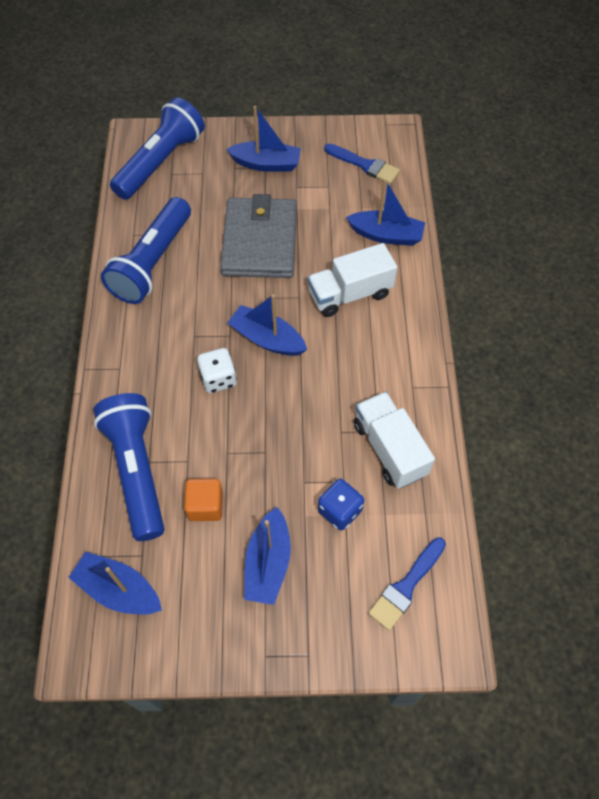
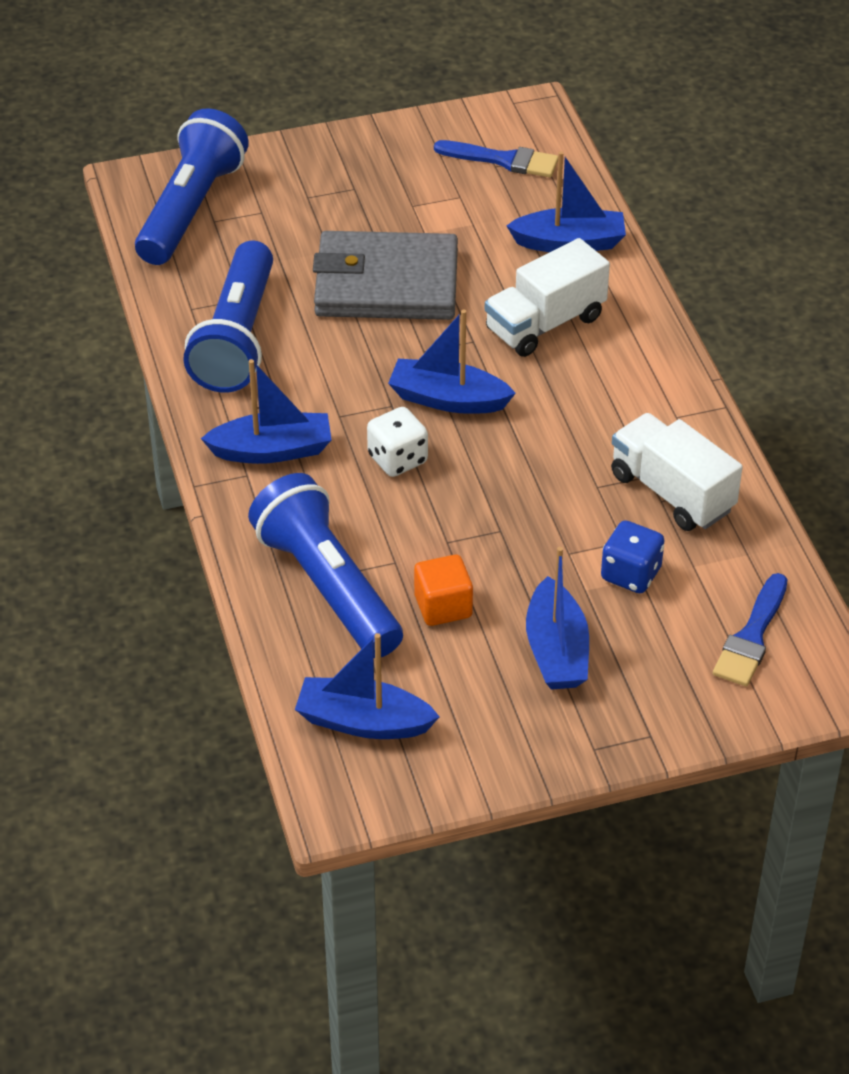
camera: 15 degrees left, 15 degrees down
(259, 241) = (386, 283): grey wallet -> grey wallet turned 75 degrees counterclockwise
(266, 164) = (355, 184): blue boat -> blue boat (272, 450)

